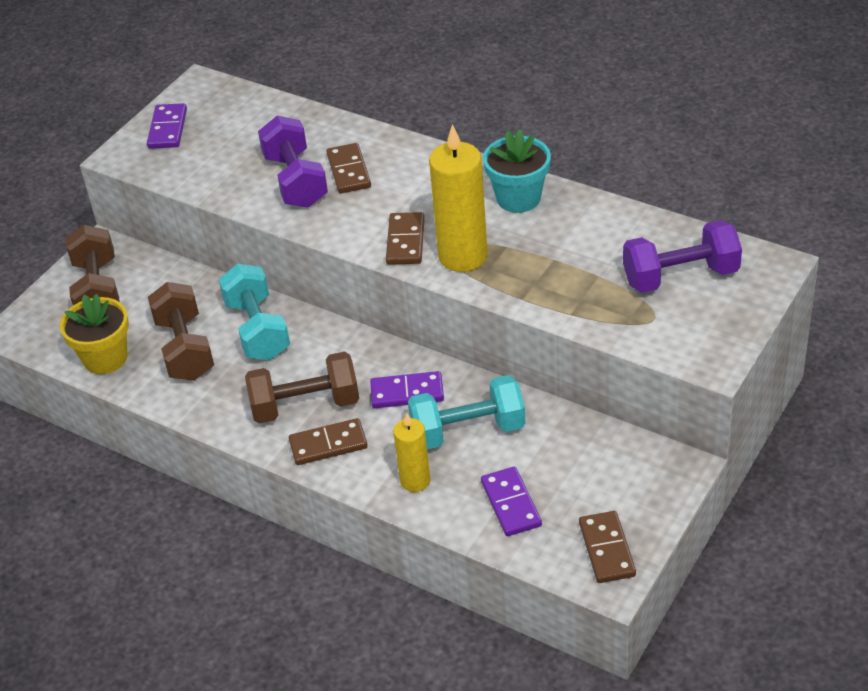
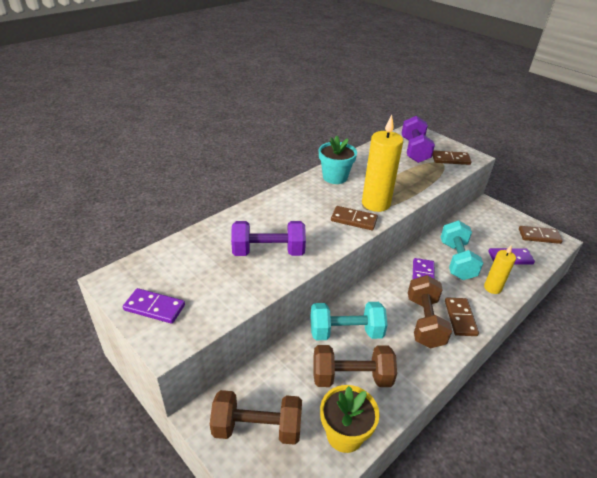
camera: 80 degrees left, 5 degrees down
(348, 171) = (273, 228): brown domino -> brown domino (450, 159)

